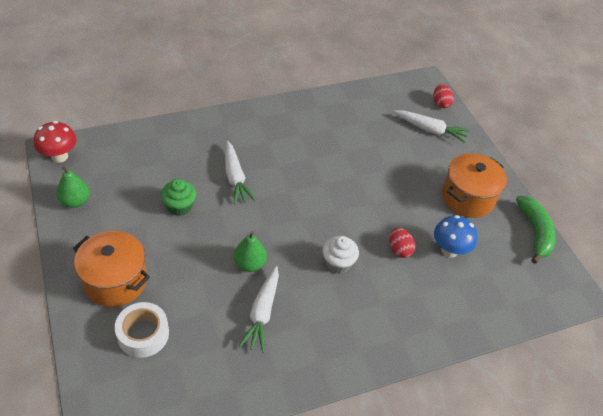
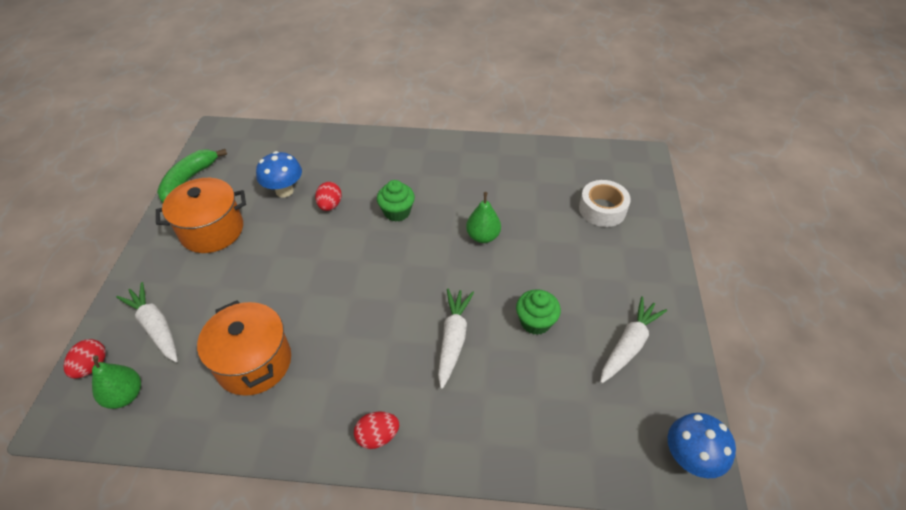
camera: 150 degrees left, 0 degrees up
(59, 156) = (689, 458): red mushroom -> blue mushroom
(75, 201) = (665, 371): green pear -> green pear (125, 395)
(115, 281) = (622, 260): orange pot -> orange pot (254, 362)
(253, 118) = (377, 436): none -> red egg
(262, 313) = (491, 194): white carrot -> white carrot (629, 344)
(338, 263) = (397, 212): white cupcake -> green cupcake

